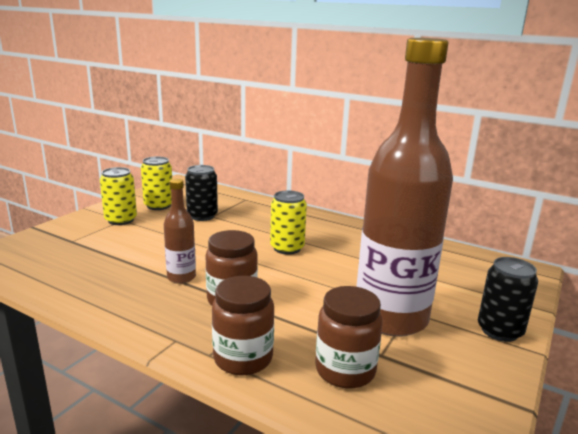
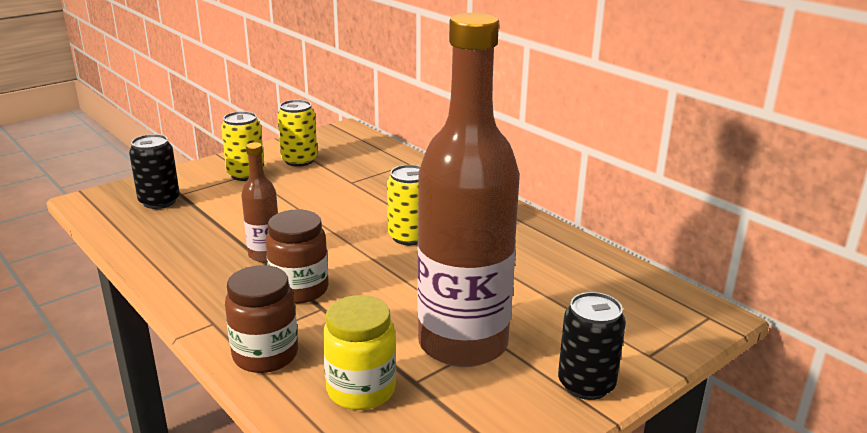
camera: 20 degrees right, 5 degrees up
(202, 216) = (340, 180): black can -> black can (159, 201)
(345, 370) = (361, 390): brown jar -> yellow jar

